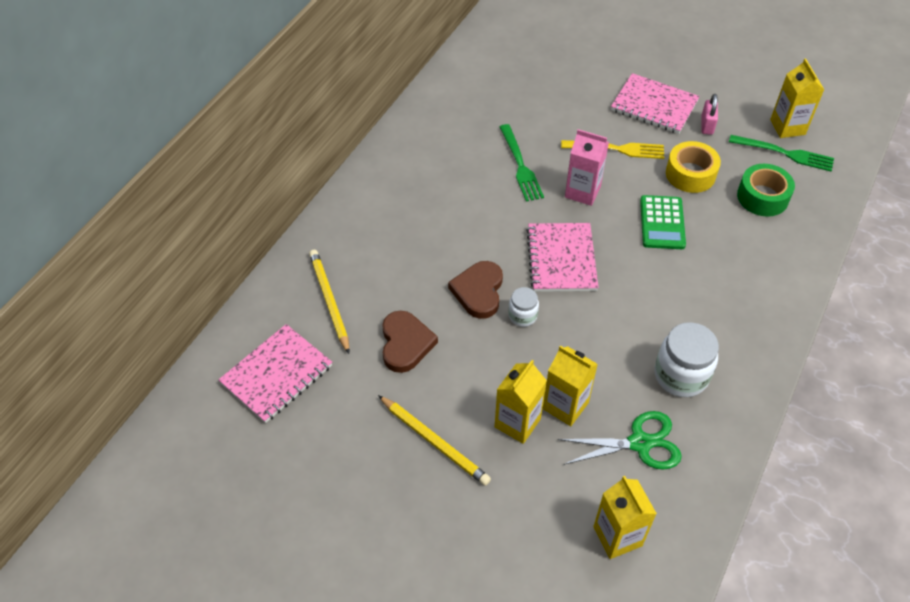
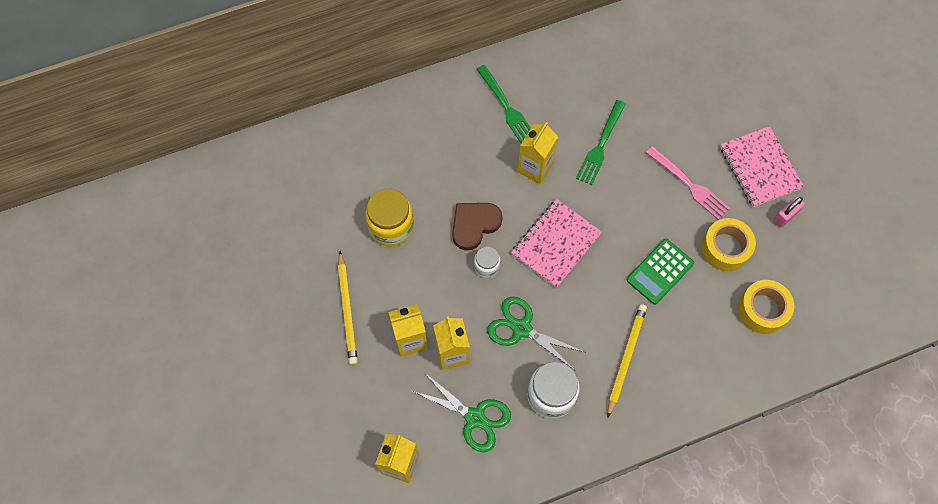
camera: 40 degrees right, 15 degrees up
(277, 375) = (293, 186): pink notebook -> none
(330, 301) = (370, 157): yellow pencil -> yellow pencil (626, 359)
(405, 343) = (391, 226): brown heart -> yellow jar
(582, 192) = (625, 201): pink carton -> none
(602, 342) = (521, 328): none -> green scissors
(617, 149) = (689, 185): yellow fork -> pink fork
(762, 197) = (762, 310): green tape -> yellow tape
(785, 153) = (824, 288): green fork -> green fork (507, 107)
(787, 127) = (852, 266): yellow carton -> yellow carton (535, 168)

